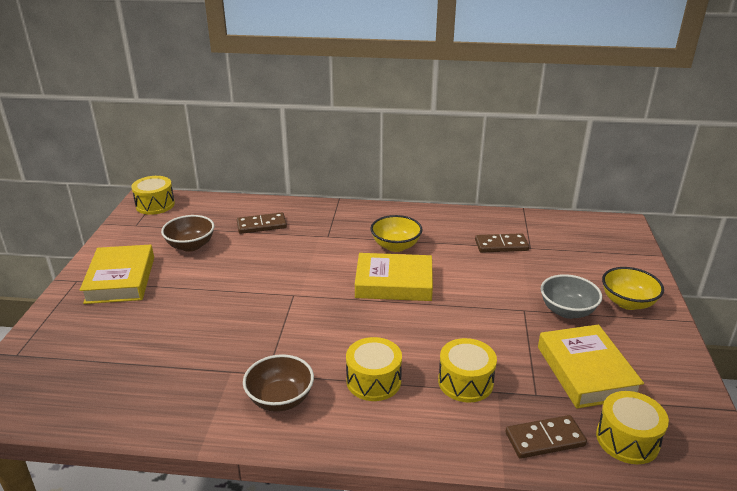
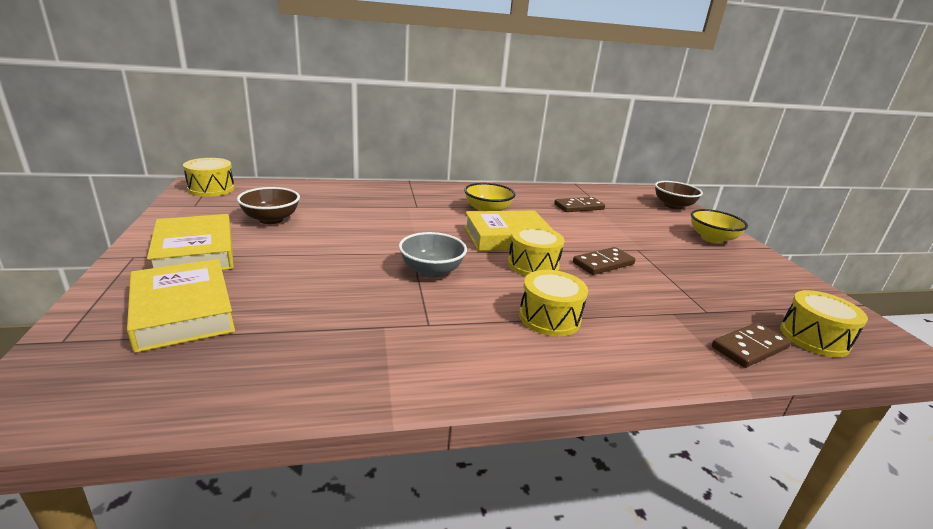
camera: 20 degrees left, 5 degrees down
(261, 225) = (343, 201): brown domino -> brown domino (603, 263)
(280, 399) = (460, 347): brown bowl -> brown bowl (673, 206)
(465, 382) = (637, 309): yellow drum -> yellow drum (533, 265)
(567, 311) = (672, 247): grey bowl -> grey bowl (431, 271)
(586, 371) = (729, 289): yellow book -> yellow book (183, 311)

